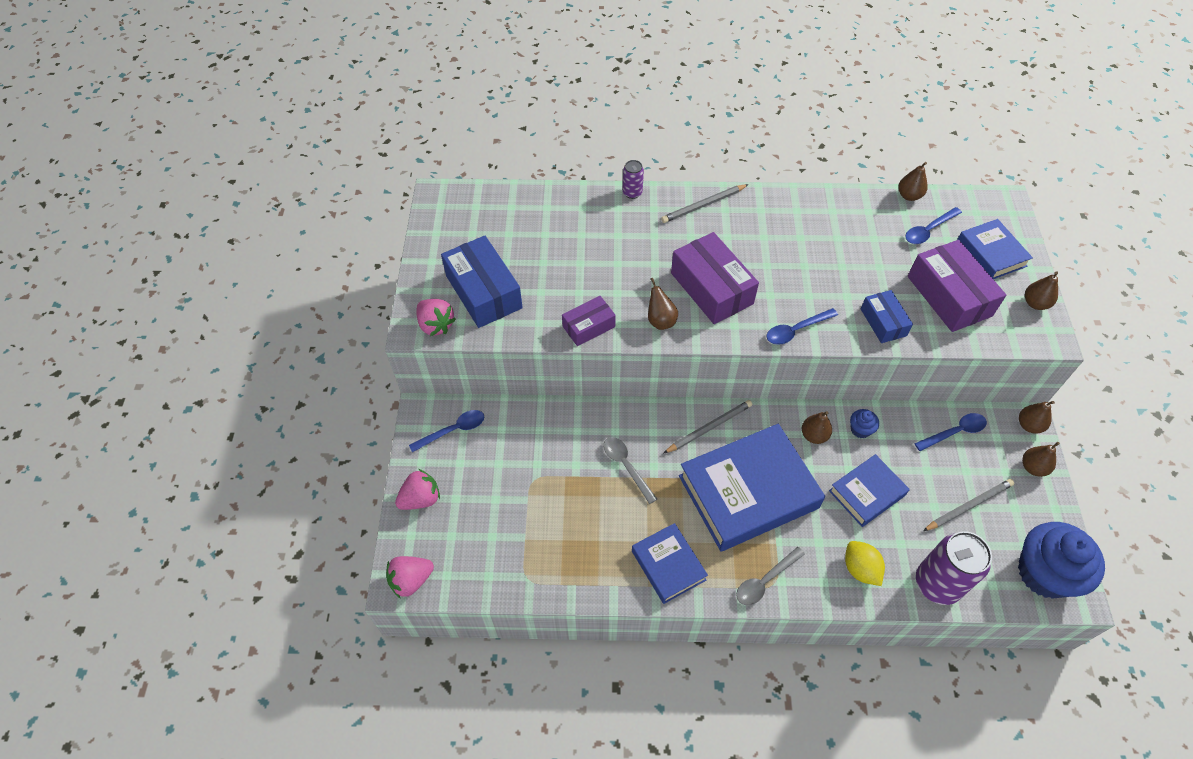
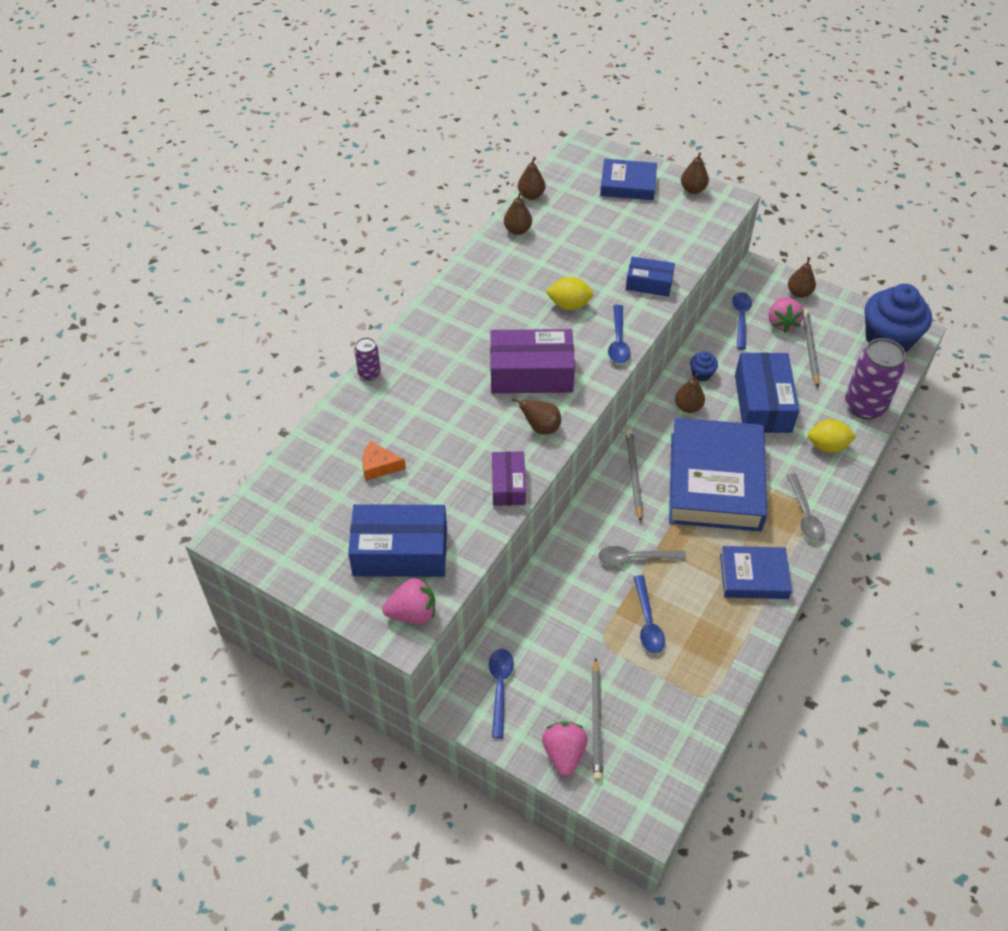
camera: 60 degrees left, 5 degrees down
(411, 580) = (653, 803): pink strawberry -> pink strawberry (782, 323)
(550, 242) = (379, 466): none -> orange cheese
(703, 205) = (429, 330): grey pencil -> grey pencil (596, 721)
(807, 278) = (569, 305): none -> yellow lemon
(867, 493) = (763, 403): blue book -> blue box
(928, 230) = (577, 205): blue spoon -> blue spoon (647, 622)
(949, 296) = (651, 231): purple box -> none
(1029, 425) = (762, 273): brown pear -> brown pear (517, 230)

